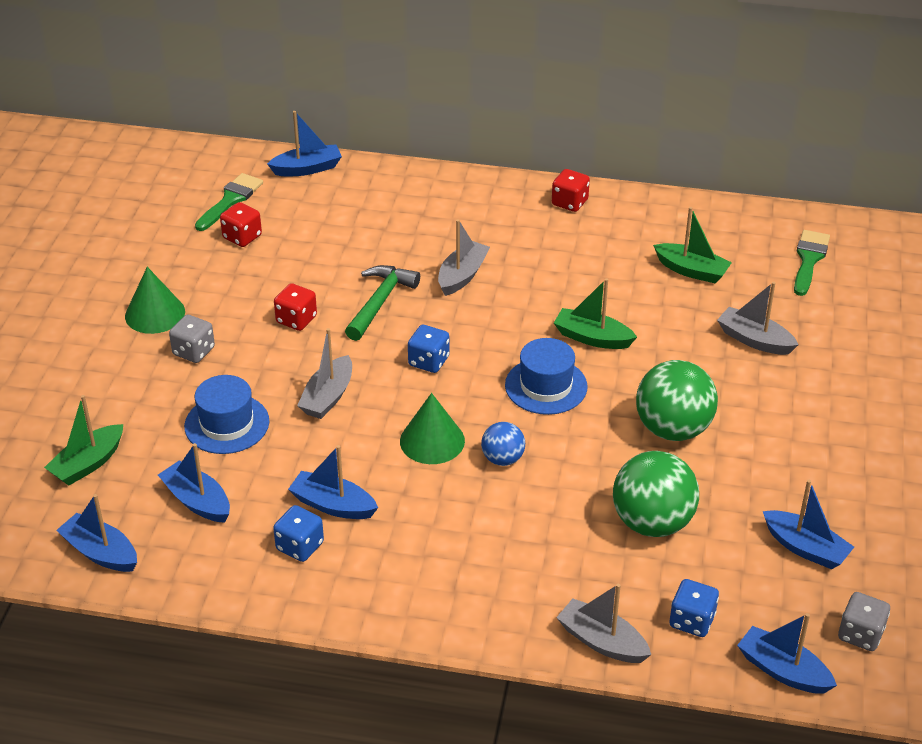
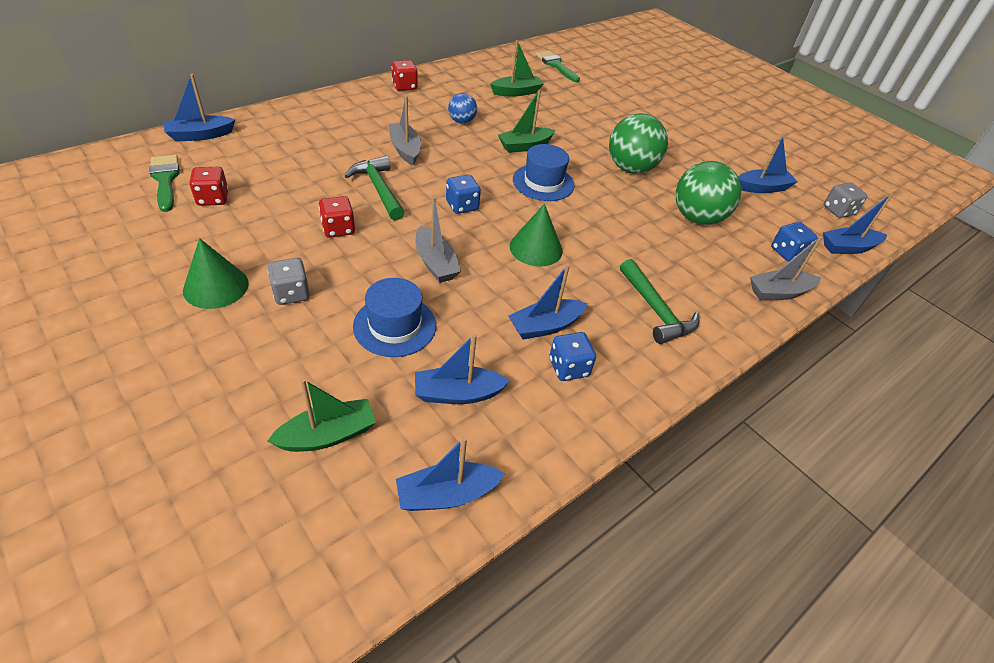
camera: 55 degrees left, 5 degrees up
(88, 464) = (328, 435): green boat -> green boat turned 105 degrees counterclockwise
(307, 169) = (200, 135): blue boat -> blue boat turned 135 degrees counterclockwise
(447, 563) = (655, 310): none -> green hammer
(502, 459) = (586, 233): blue ball -> blue ball (462, 121)
(754, 340) = (593, 110): grey boat -> none

